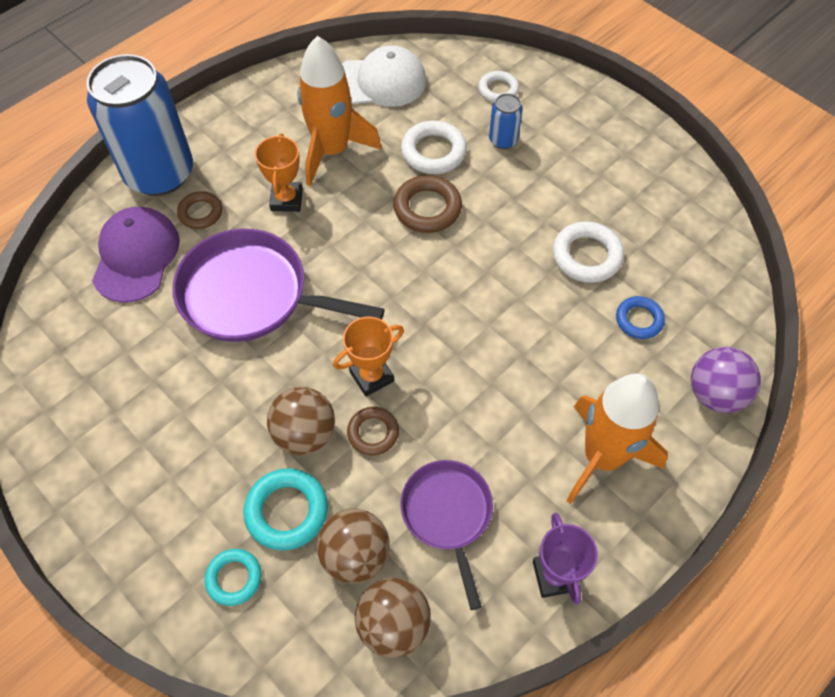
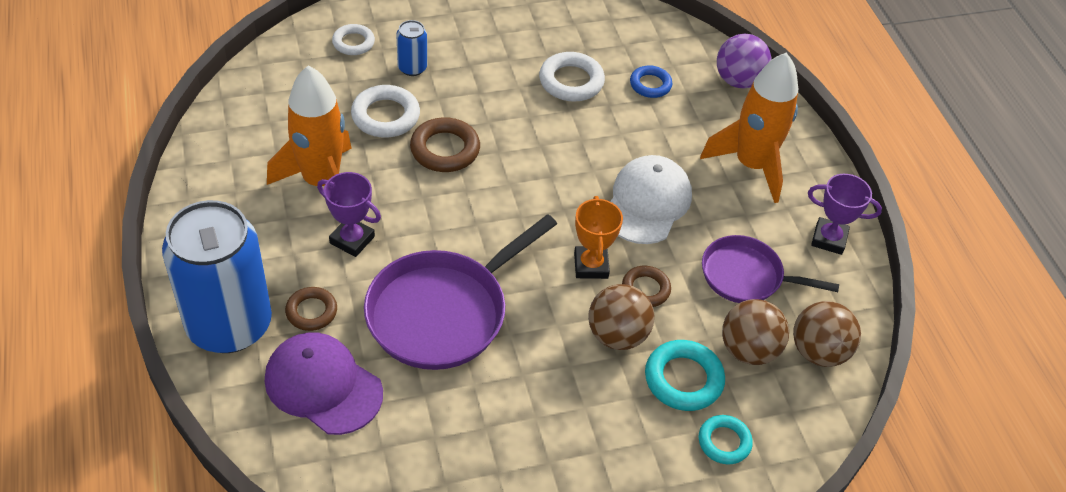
camera: 65 degrees left, 10 degrees down
(286, 200) = (352, 240): orange trophy -> purple trophy
(379, 81) = (267, 111): white cap -> white cap (647, 203)

